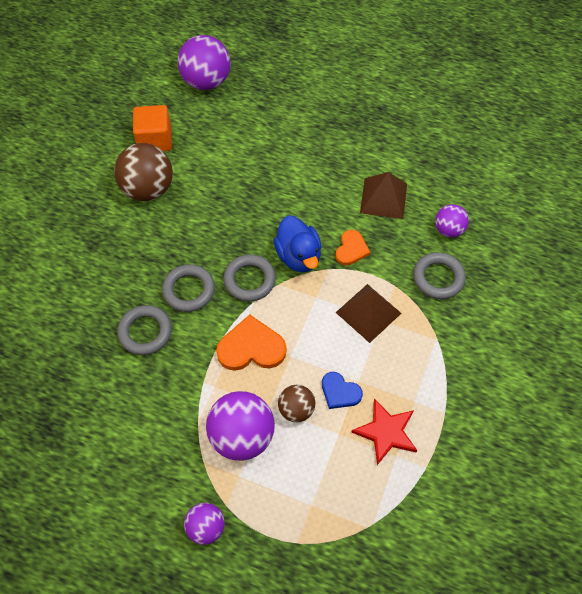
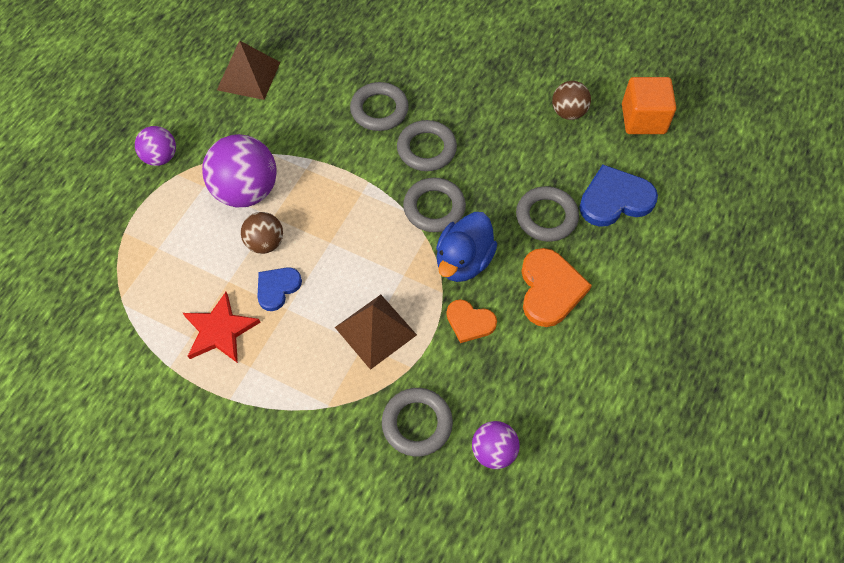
camera: 95 degrees right, 0 degrees up
(148, 189) = (568, 112): brown ball -> brown ball, size x0.57
(206, 81) = (746, 174): purple ball -> none
(233, 159) = (615, 199): none -> blue heart
(251, 347) = (346, 205): orange heart -> orange heart (550, 289)
(252, 202) = (546, 217): none -> grey ring
(298, 256) = (463, 261): blue duck -> blue duck turned 45 degrees counterclockwise
(383, 198) = (550, 372): brown pyramid -> brown pyramid (248, 76)

